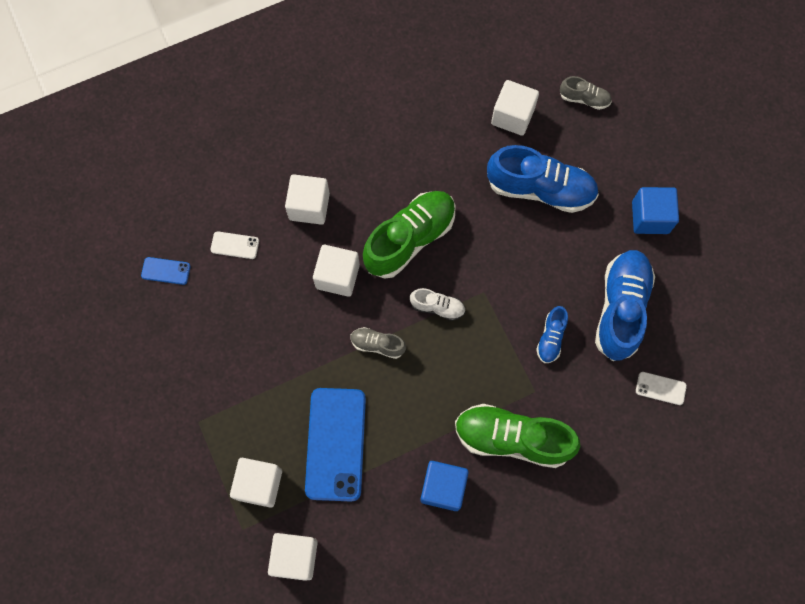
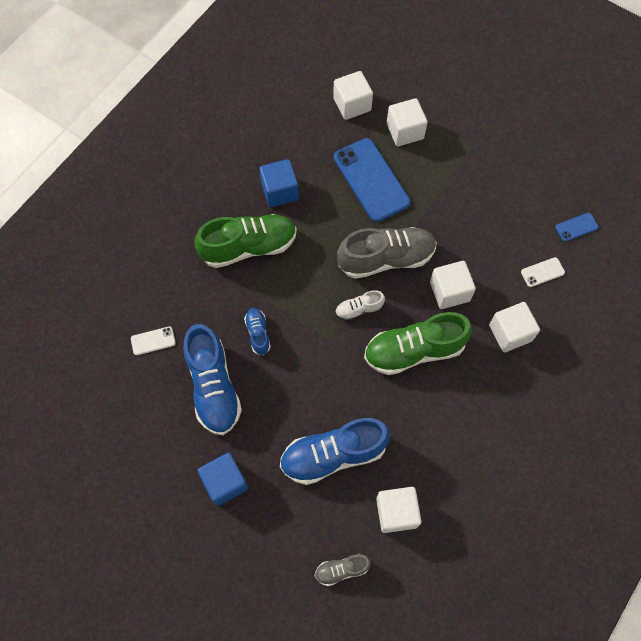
camera: 150 degrees right, 5 degrees down
(377, 344) = (386, 259): grey shoe -> grey shoe, size x2.05
(410, 239) = (414, 350): green shoe -> green shoe turned 60 degrees clockwise

